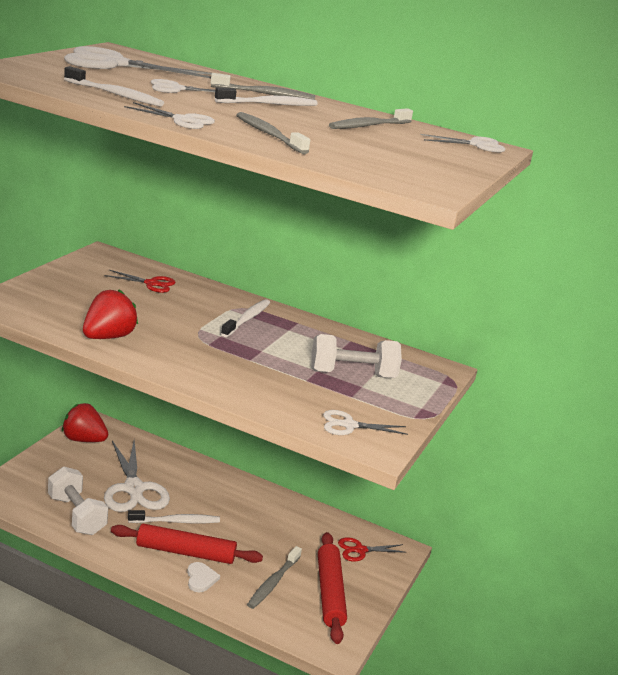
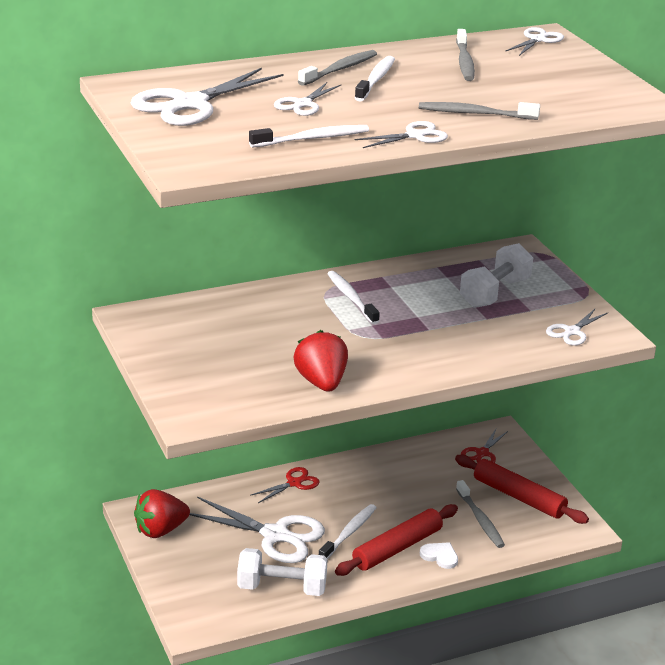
camera: 45 degrees left, 5 degrees up
(151, 283) = (229, 316): red scissors -> red scissors (294, 483)

